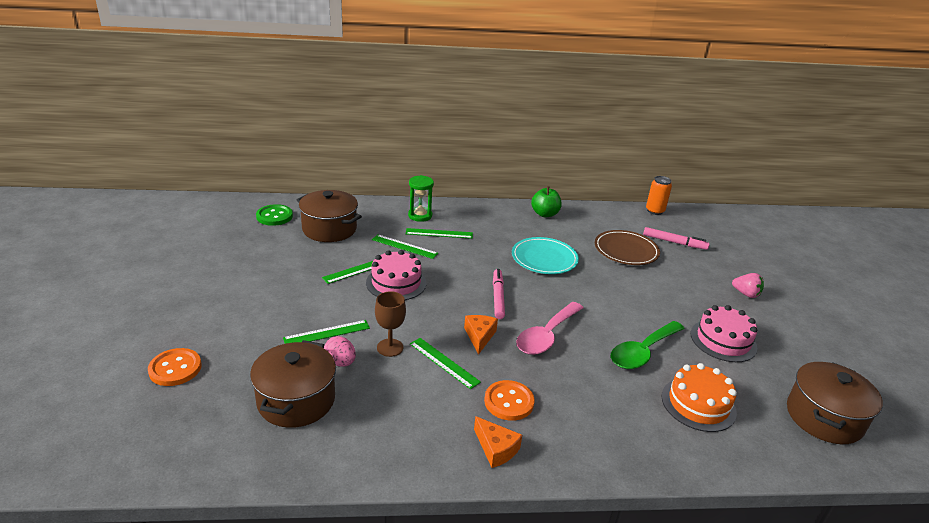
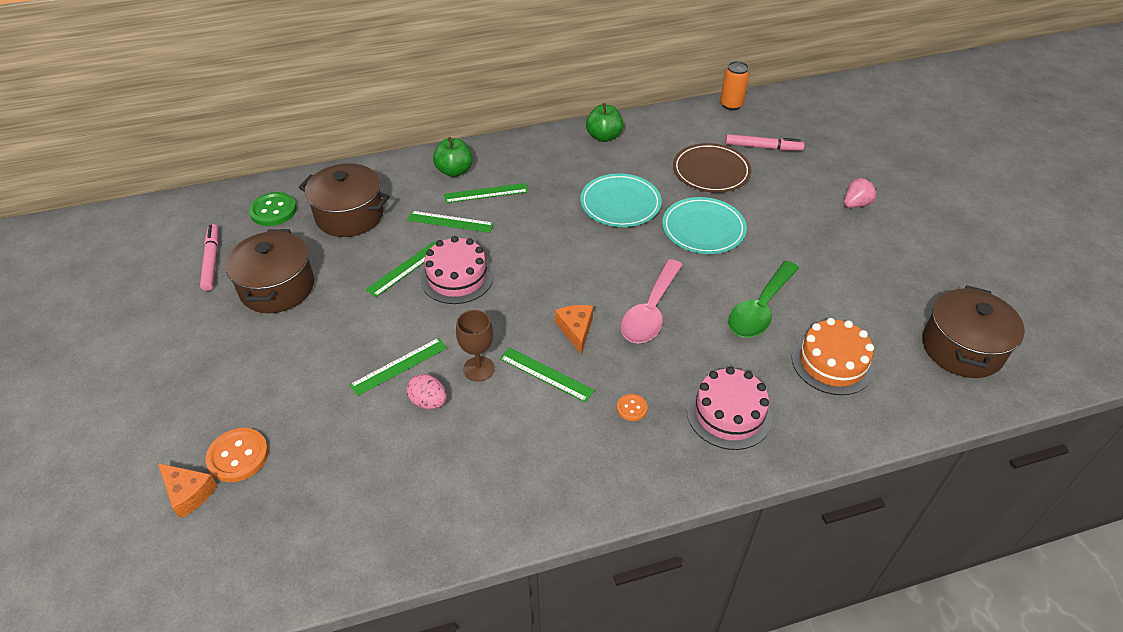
camera: 10 degrees left, 15 degrees up
(296, 400) = (395, 463): brown pot -> brown pot (277, 287)
(420, 216) = (454, 171): green hourglass -> green apple
(496, 449) = (634, 470): orange cheese -> orange cheese (188, 493)
(498, 297) = (581, 271): pink marker -> pink marker (211, 261)
(509, 402) = (632, 408): orange button -> orange button, size x0.55
(608, 287) = (703, 229): none -> turquoise plate
(723, 340) = (842, 273): pink cake -> pink cake (729, 413)
(746, 294) = (855, 204): pink strawberry -> pink strawberry turned 60 degrees counterclockwise

